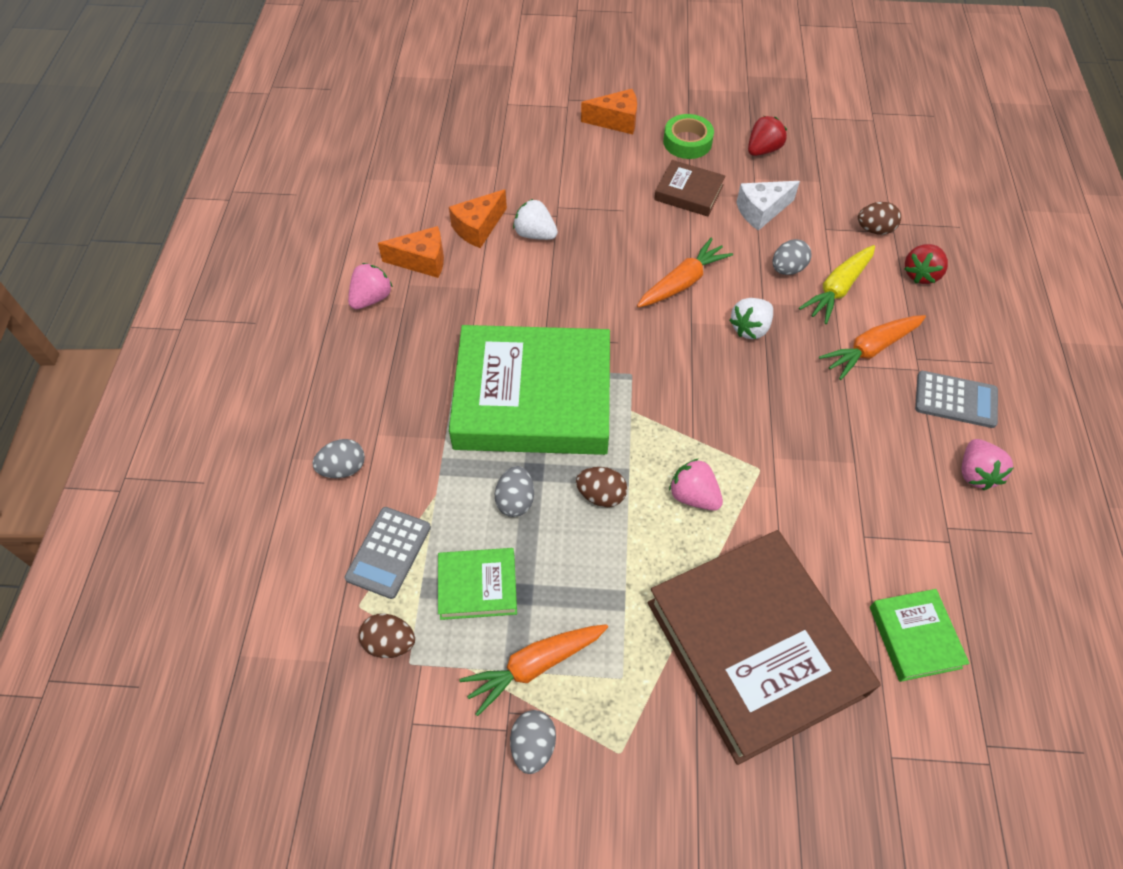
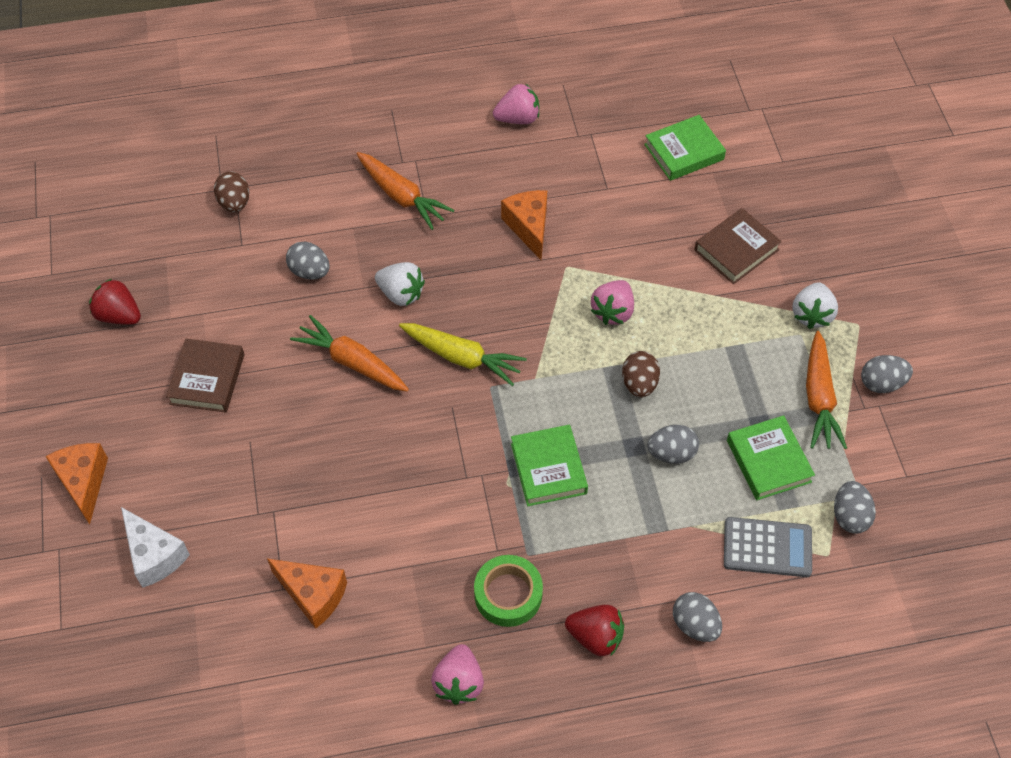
camera: 105 degrees left, 0 degrees up
(371, 298) = (459, 682): pink strawberry -> pink strawberry turned 105 degrees counterclockwise
(390, 643) = (849, 516): brown egg -> grey egg
(422, 261) = (384, 644): orange cheese -> orange cheese (529, 227)
(533, 398) = (548, 468): green book -> green book, size x0.45
(534, 666) = (819, 398): orange carrot -> orange carrot turned 45 degrees clockwise
(535, 234) = (310, 527): white strawberry -> white strawberry (811, 315)
(687, 142) = (115, 395): green tape -> green tape (508, 594)
(754, 648) = (736, 250): brown book -> brown book, size x0.45
(761, 211) = (225, 305): white cheese -> white cheese (154, 555)
(837, 289) = (328, 227): yellow carrot -> yellow carrot (462, 357)
(921, 274) = (291, 163): red strawberry -> red strawberry (595, 637)
(955, 400) = (443, 133): grey calculator -> none

